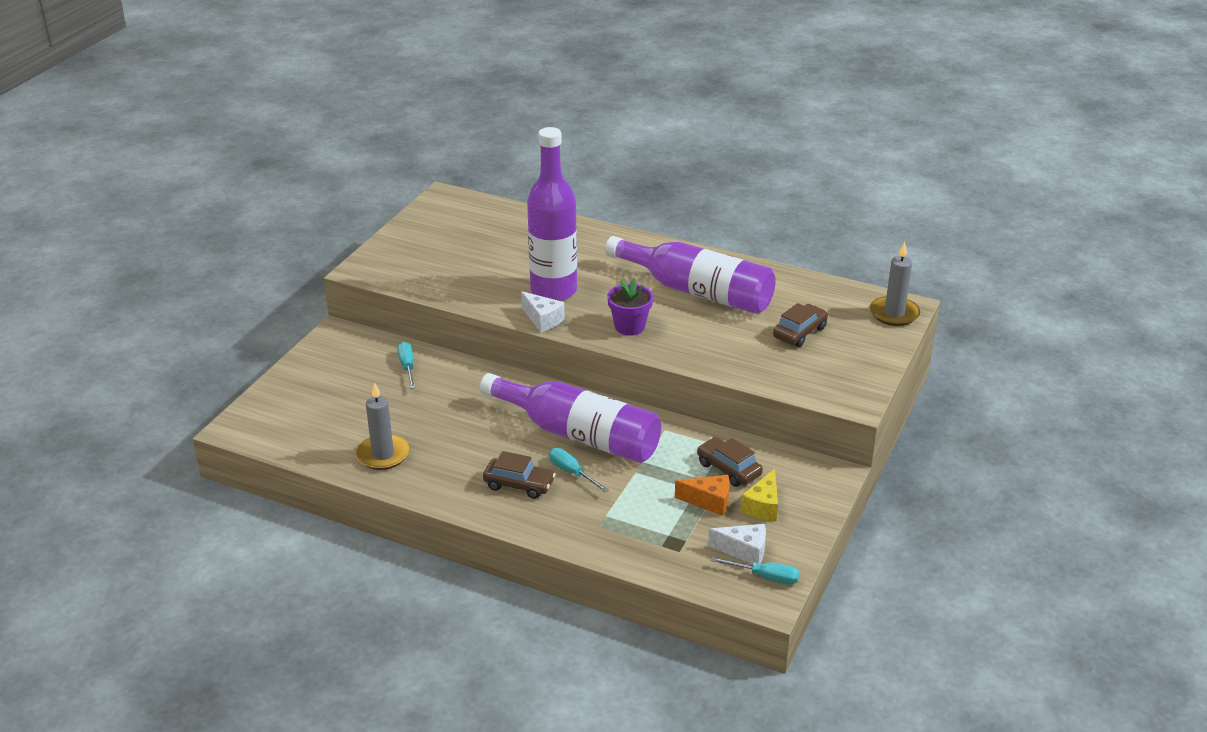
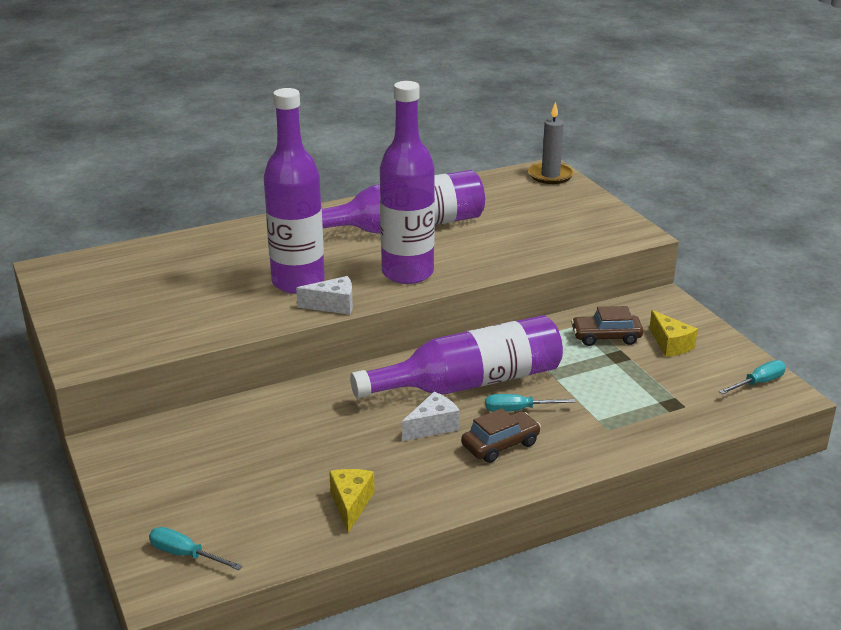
camera: 50 degrees left, 5 degrees down
(383, 455) = (351, 504): grey candle -> yellow cheese
(407, 367) = (232, 427): turquoise screwdriver -> turquoise screwdriver (185, 555)
(629, 326) = (407, 273): purple flower pot -> purple bottle
(709, 501) = (637, 364): orange cheese -> none
(744, 551) = (716, 377): white cheese -> white cheese (433, 426)
(799, 332) = (522, 215): brown car -> none

